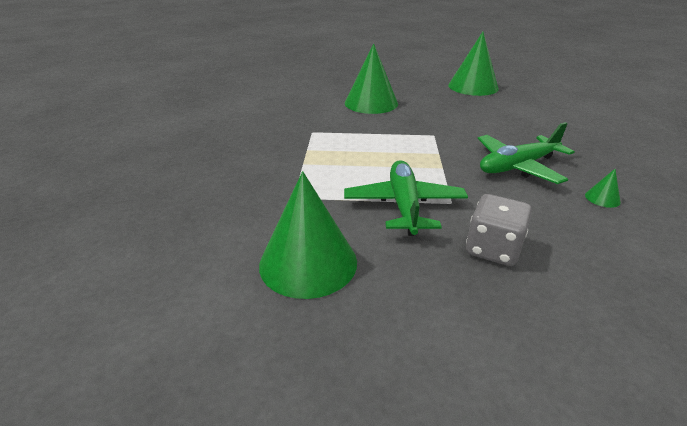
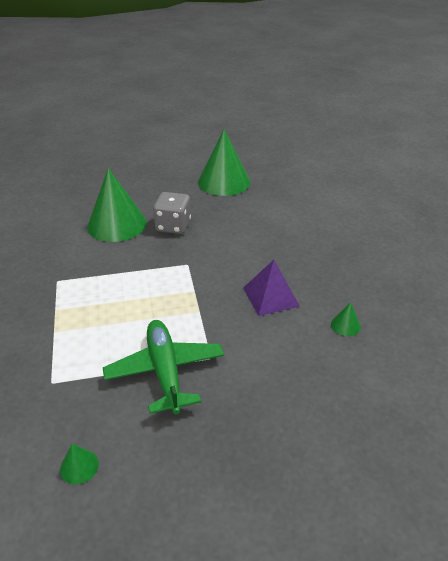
camera: 15 degrees left, 5 degrees up
(308, 262) = (79, 466): green cone -> green cone, size x0.40
(492, 249) = (250, 410): grey dice -> grey dice (173, 226)
(517, 166) = (271, 296): green plane -> purple pyramid

